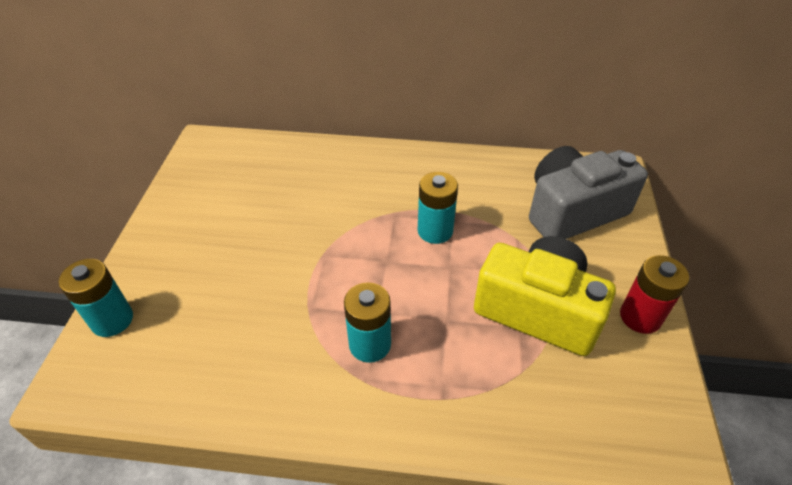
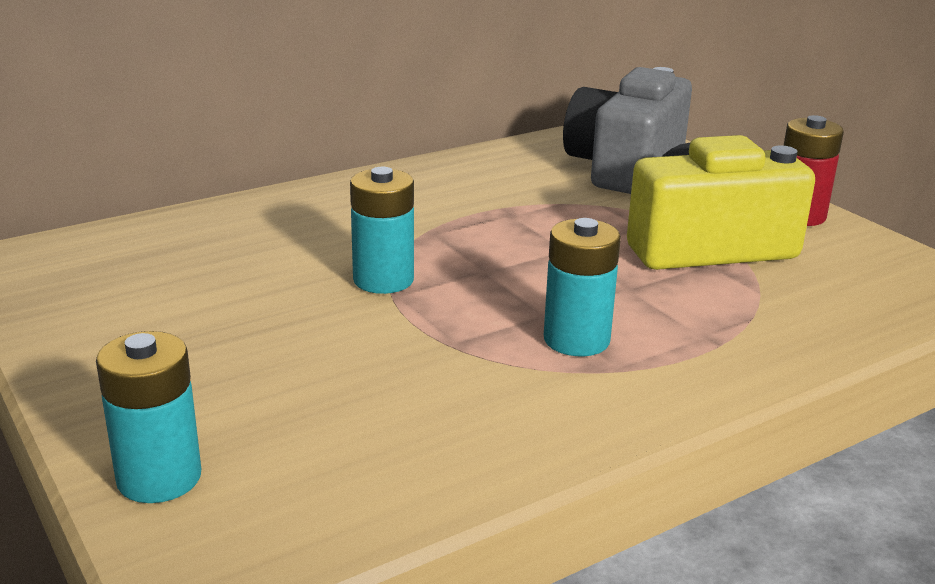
camera: 40 degrees left, 20 degrees down
(435, 231) = (503, 228): turquoise battery -> turquoise battery (383, 280)

